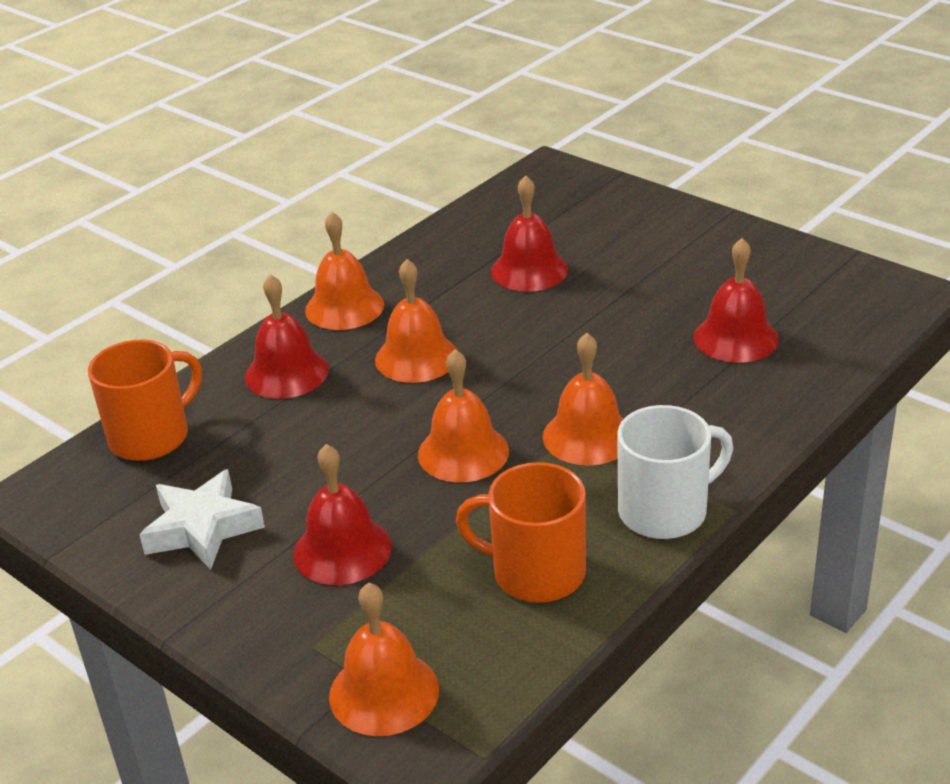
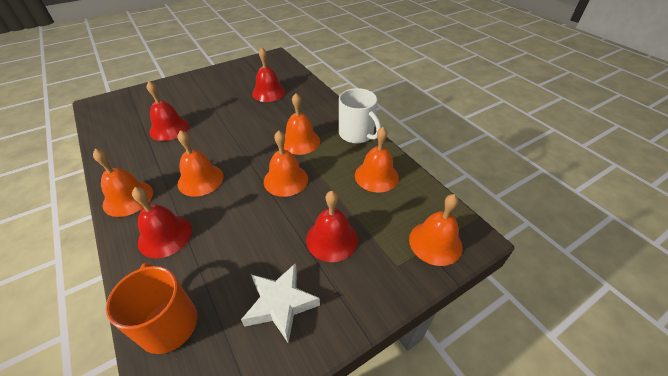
camera: 75 degrees left, 10 degrees up
(536, 572) = (376, 176): orange mug -> orange bell
(665, 511) = (356, 134): white mug -> white mug turned 150 degrees clockwise

